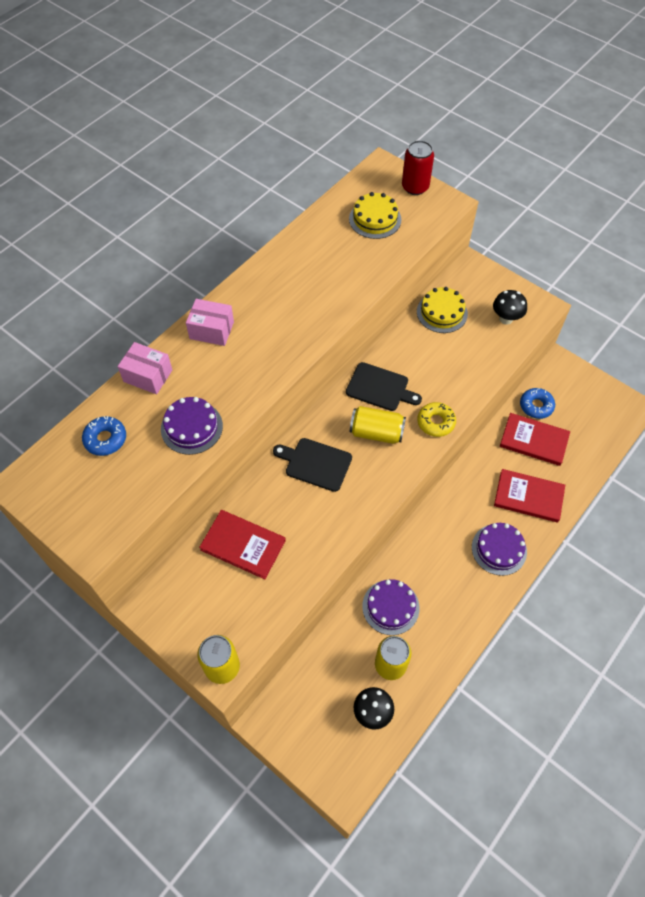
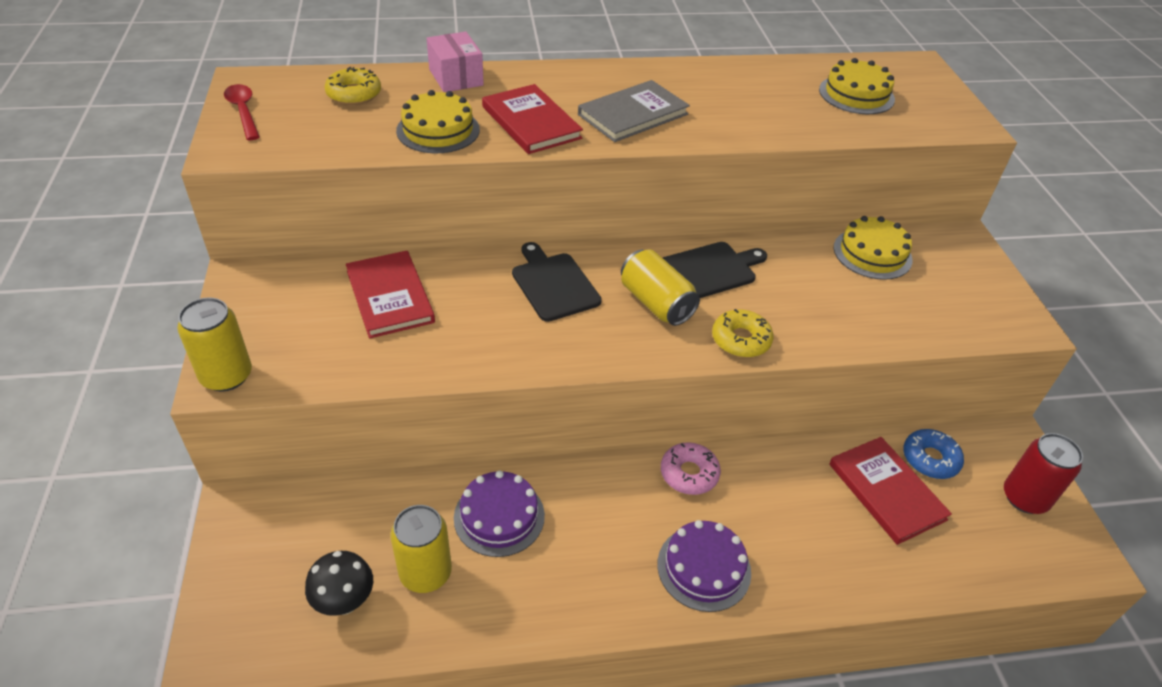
camera: 40 degrees right, 15 degrees down
(58, 509) = (243, 112): none -> red spoon
(105, 439) = (354, 94): blue donut -> yellow donut
(191, 427) = (438, 130): purple cake -> yellow cake
(211, 330) = (561, 81): pink box -> none
(281, 328) = (633, 114): none -> grey book
(380, 388) = (711, 270): black cutting board -> black cutting board turned 90 degrees counterclockwise
(415, 187) = (941, 95): red can -> red can (1024, 498)
(448, 506) = (689, 474): none -> pink donut
(506, 319) = (956, 306): black mushroom -> none
(528, 497) = (811, 544): red book -> red book (531, 122)

